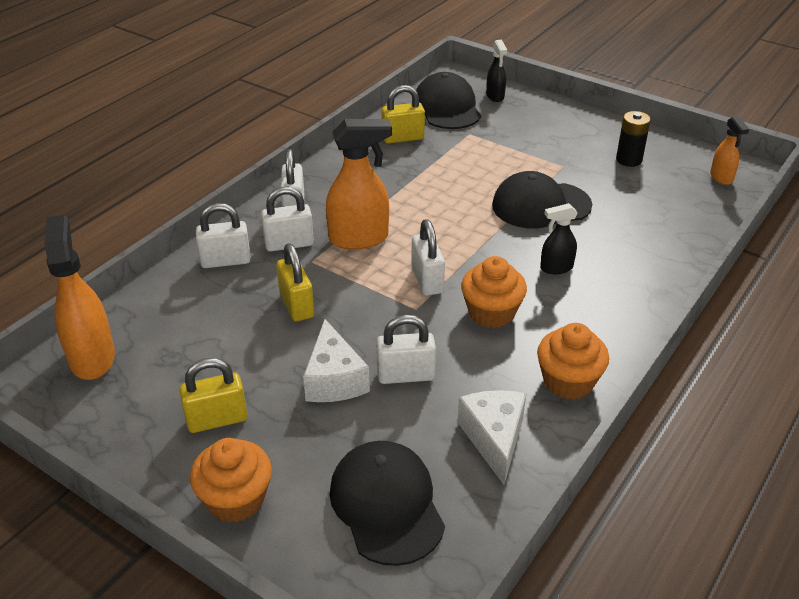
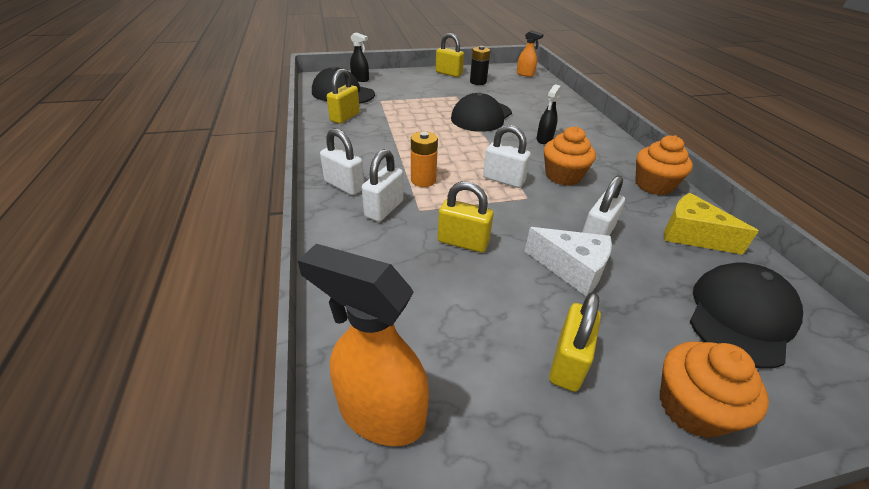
camera: 50 degrees left, 0 degrees up
(226, 261) = (358, 248): white padlock -> none
(359, 238) = (423, 180): orange spray bottle -> orange battery
(386, 504) = (740, 316): black cap -> black cap turned 105 degrees clockwise
(494, 438) = (691, 235): white cheese -> yellow cheese
(614, 131) = (448, 73): none -> yellow padlock

